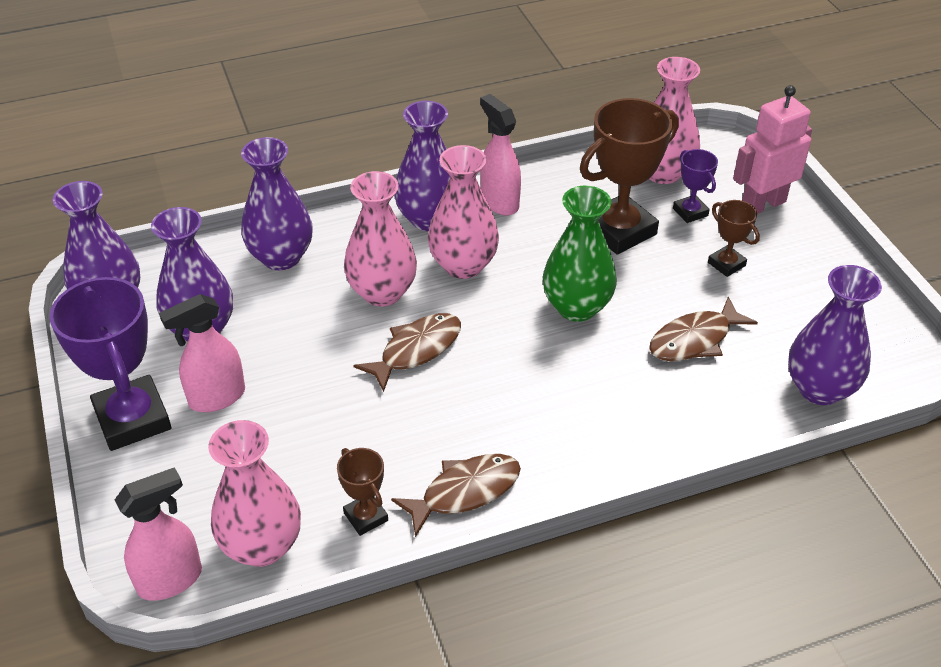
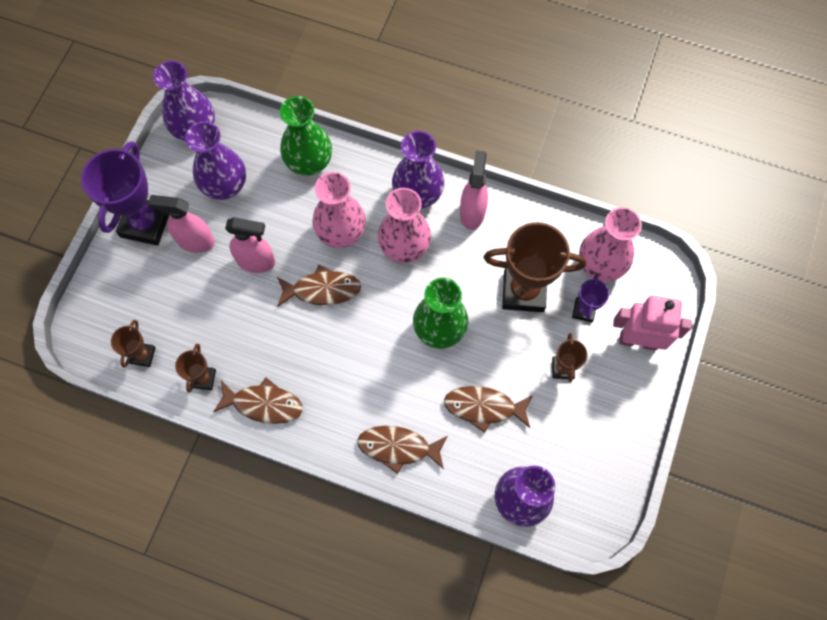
camera: 40 degrees right, 25 degrees up
(170, 580) = (88, 340): pink spray bottle -> pink spray bottle (256, 261)
(262, 546) = (142, 355): pink vase -> brown trophy
(281, 257) = (309, 162): purple vase -> green vase
(654, 429) = (398, 447): none -> brown fish

